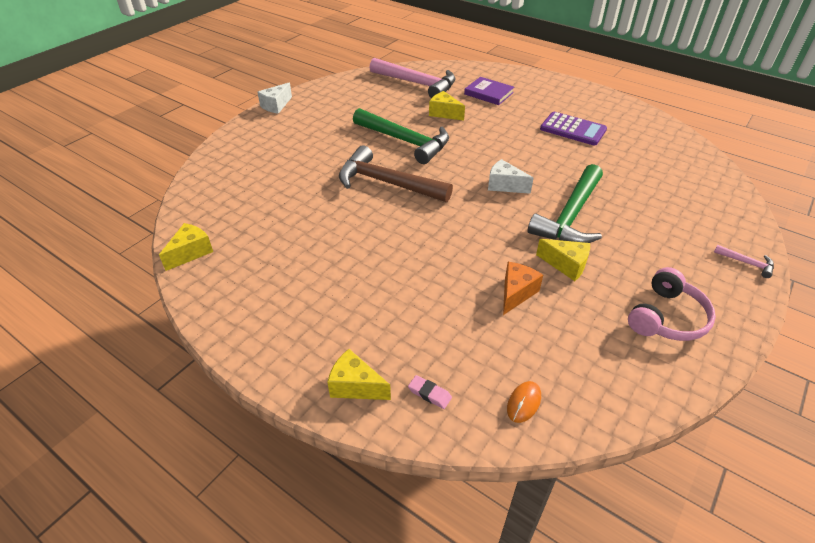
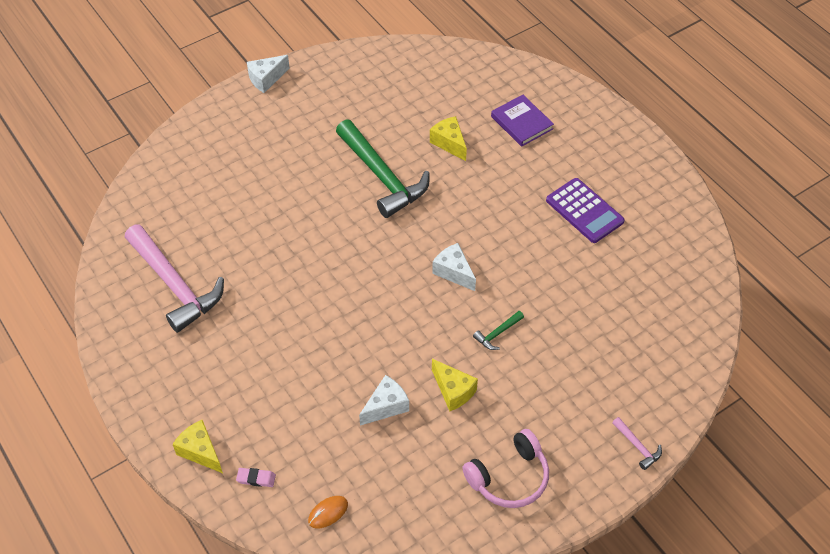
camera: 20 degrees right, 10 degrees up
(191, 252) = (113, 267): yellow cheese -> none
(387, 183) = (333, 233): brown hammer -> none
(417, 84) = (444, 83): pink hammer -> pink hammer (174, 285)
(429, 394) = (256, 478): pink eraser -> pink eraser turned 45 degrees counterclockwise
(516, 293) = (386, 406): orange cheese -> white cheese
(570, 216) = (497, 333): green hammer -> green hammer, size x0.41

